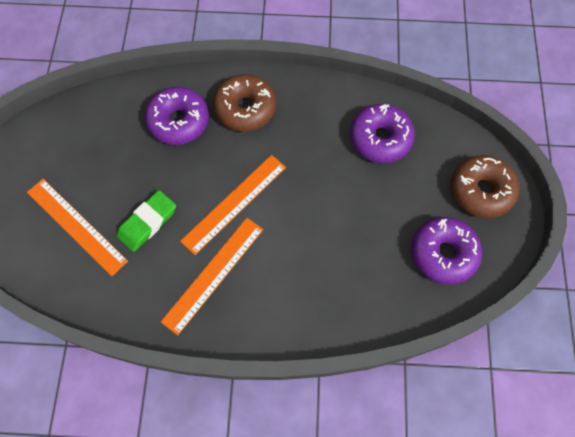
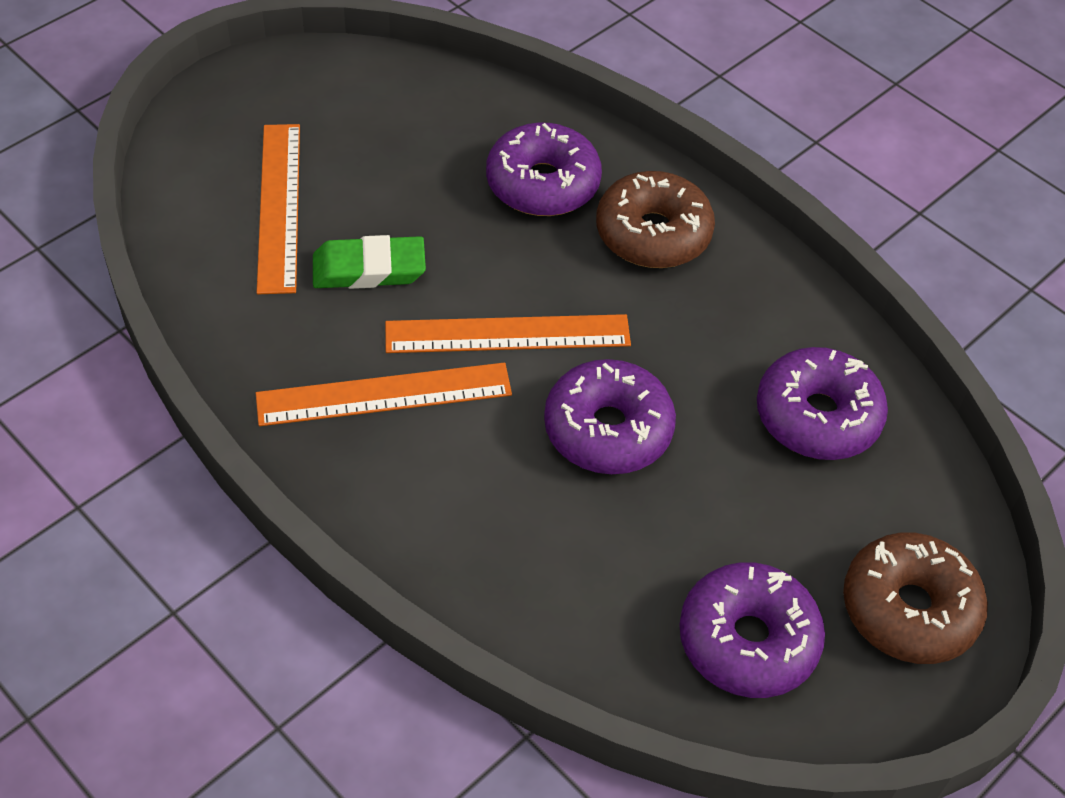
camera: 40 degrees right, 15 degrees down
(313, 211) = (608, 429): none -> purple donut

